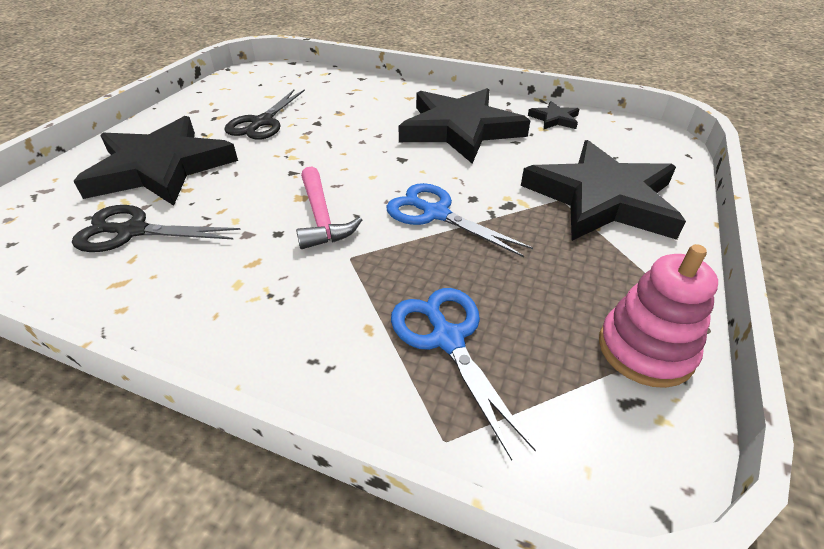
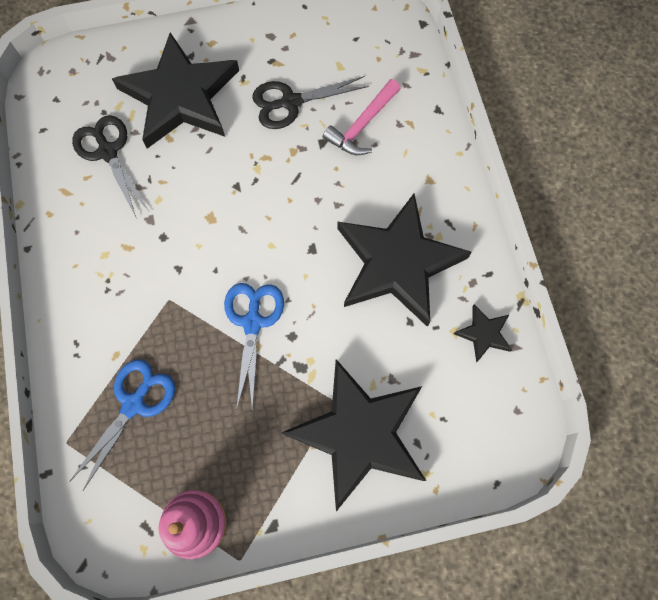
camera: 55 degrees right, 30 degrees up
(321, 217) = (197, 250): pink hammer -> pink hammer (362, 125)

